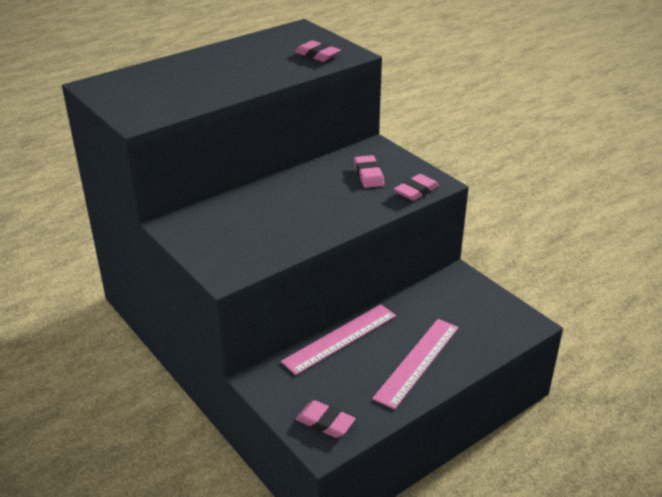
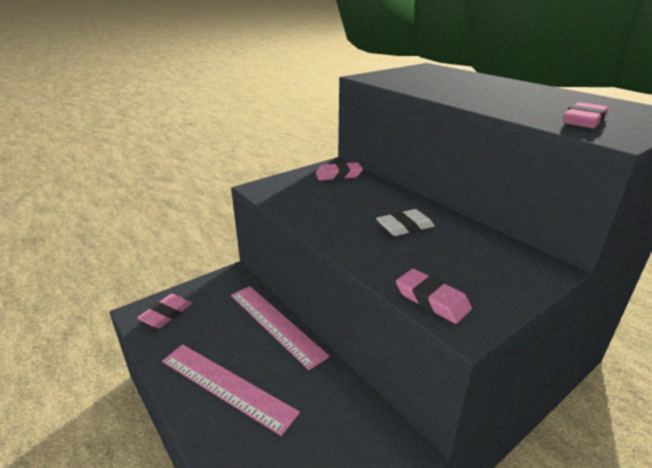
camera: 90 degrees right, 5 degrees down
(318, 193) = (405, 227): none -> white eraser
(368, 175) = (460, 261): pink eraser -> pink eraser (338, 175)

